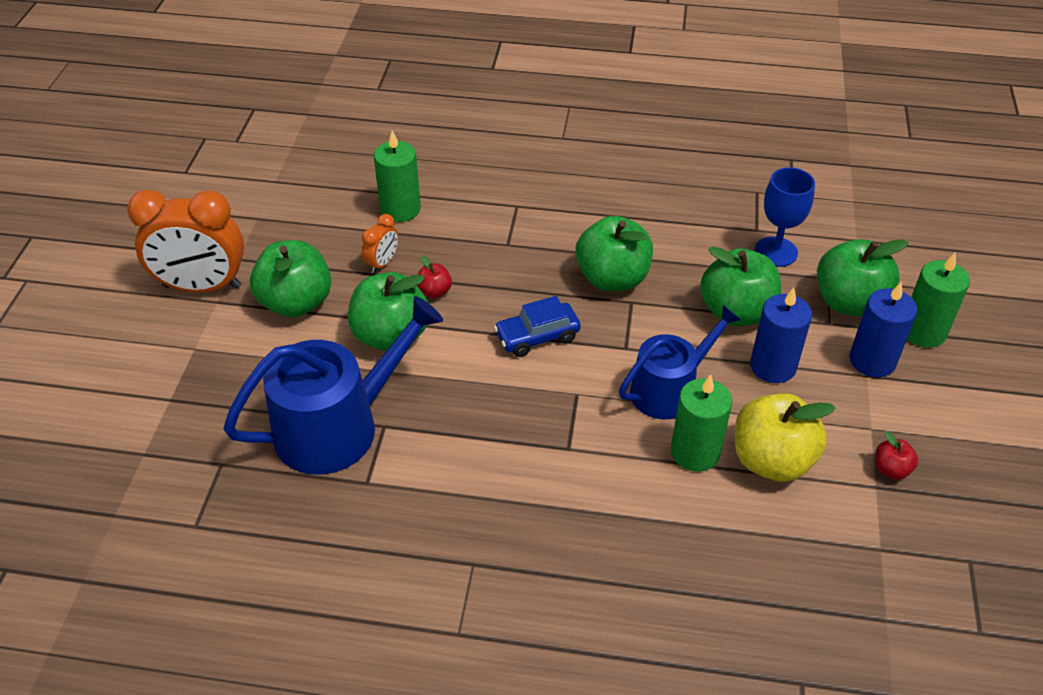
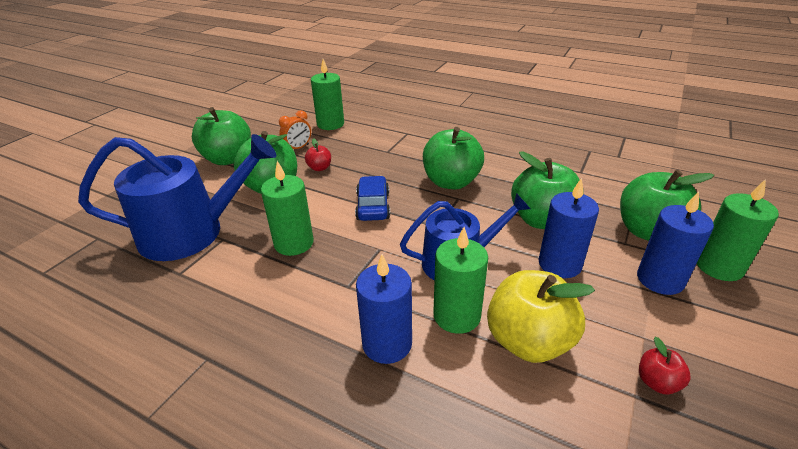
camera: 20 degrees right, 10 degrees down
(202, 286) = (182, 142): orange clock -> none
(474, 410) = (294, 243): none -> green candle
(537, 336) = (373, 206): blue car -> blue car turned 90 degrees clockwise
(642, 499) = (387, 344): none -> blue candle
(776, 252) = (592, 187): blue goblet -> none

